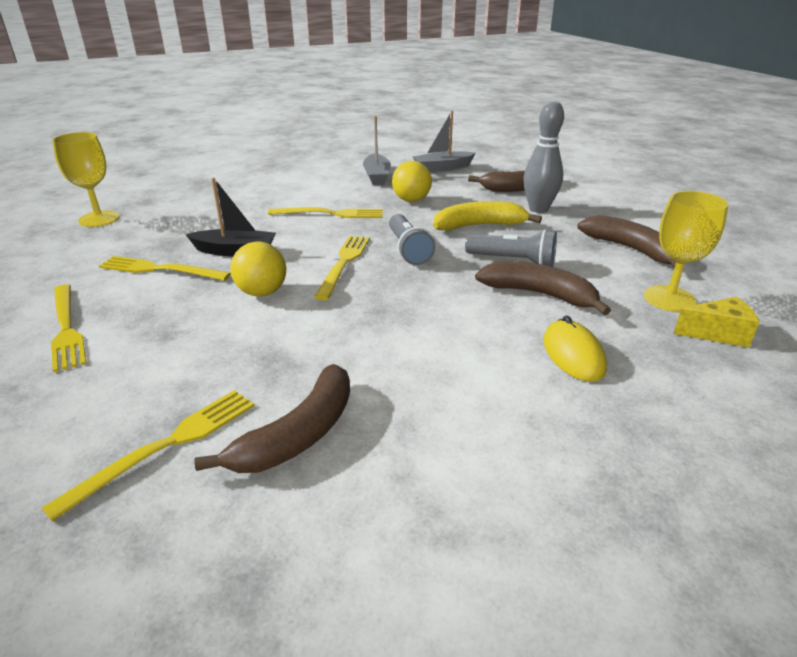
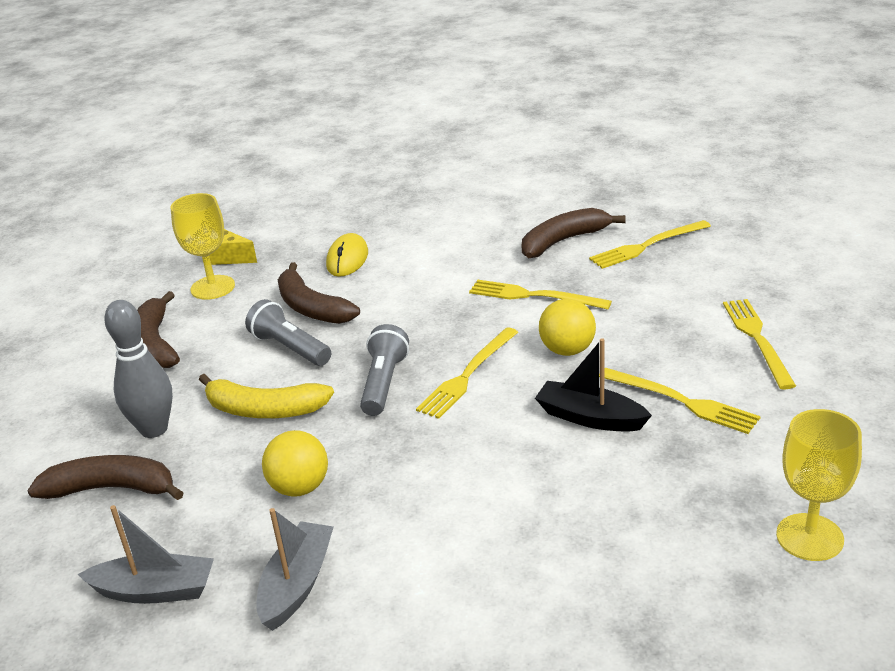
camera: 155 degrees left, 0 degrees up
(330, 214) = (439, 476): yellow fork -> yellow fork (534, 296)

